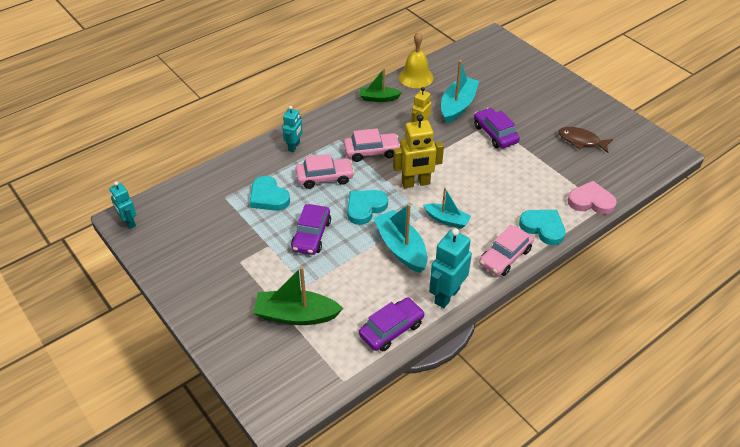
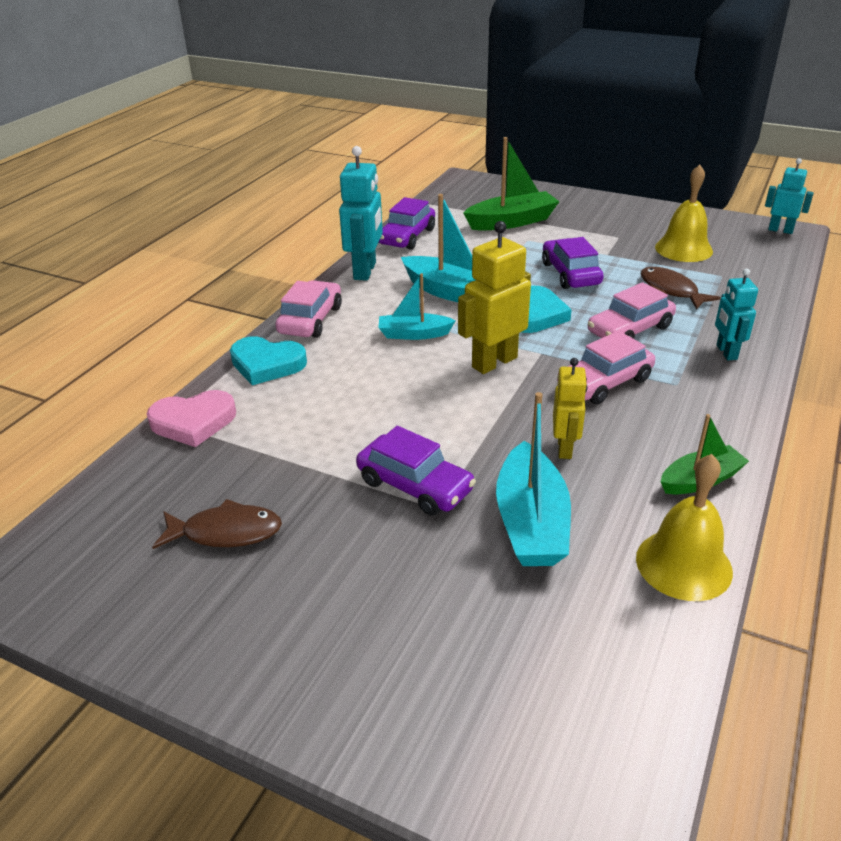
camera: 155 degrees right, 10 degrees down
(214, 230) = (683, 249): none -> yellow bell
(268, 197) = (671, 290): turquoise heart -> brown fish

